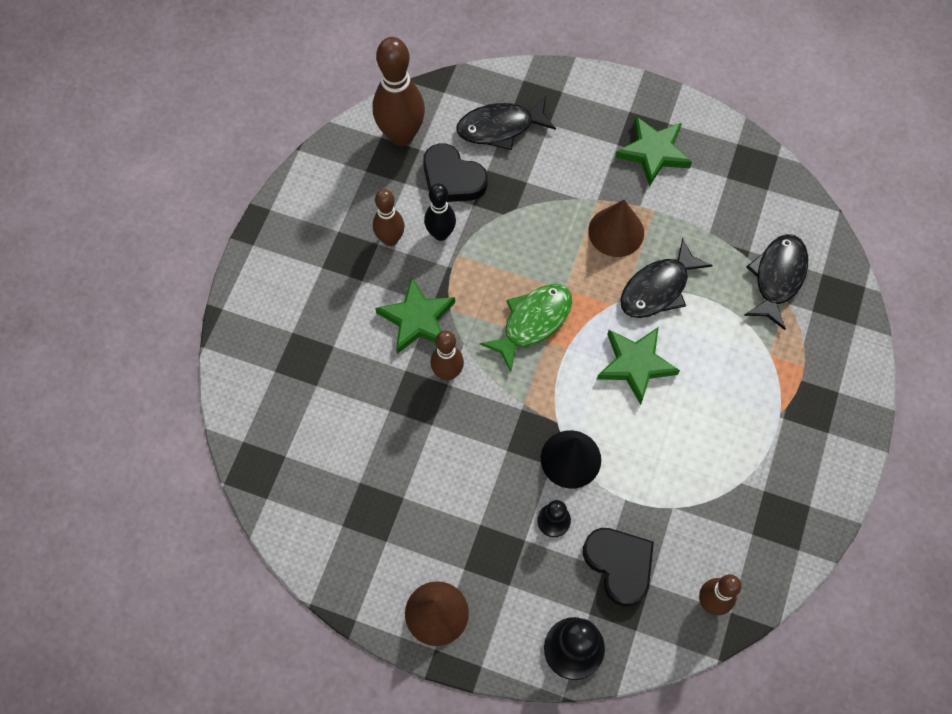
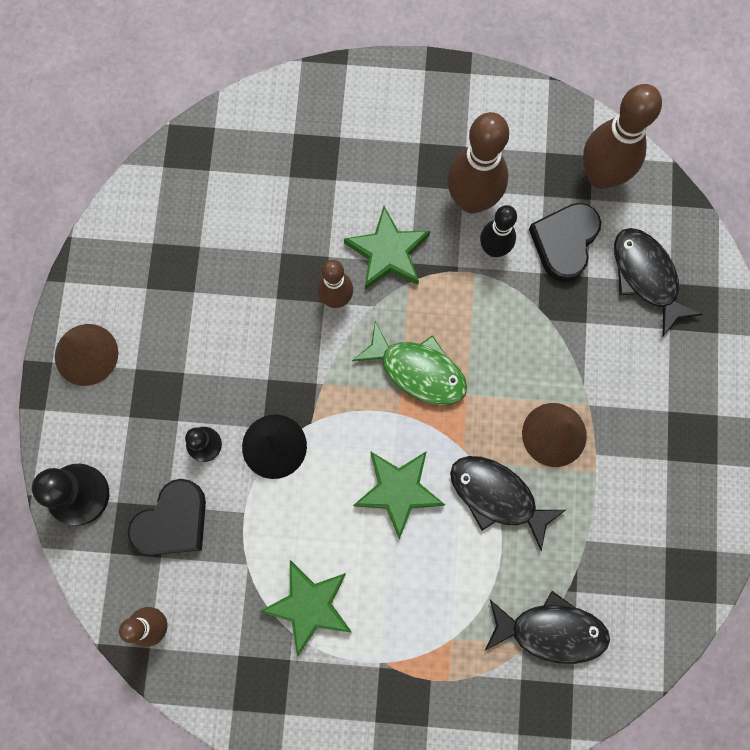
camera: 75 degrees right, 10 degrees up
(390, 239) = (472, 200): brown bowling pin -> brown bowling pin, size x1.68
(653, 152) = (671, 454): green star -> green star (309, 606)

